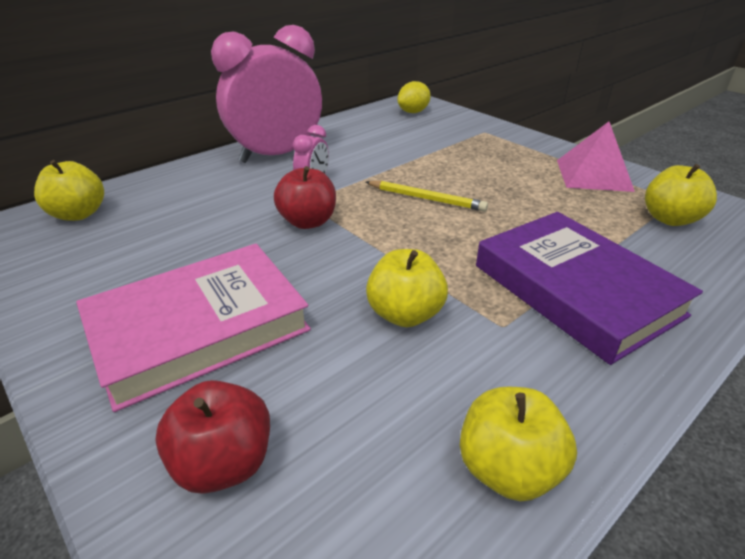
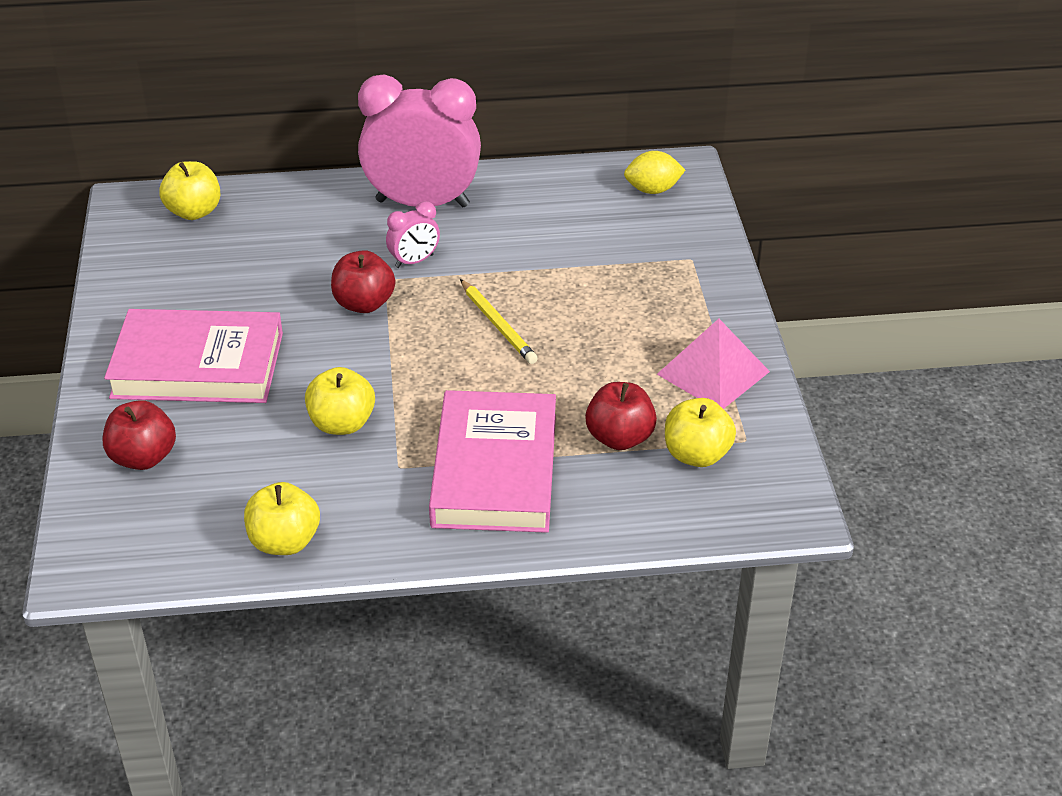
camera: 35 degrees right, 5 degrees up
(576, 289) = (495, 470): purple book -> pink book
(612, 230) = (619, 438): none -> red apple

